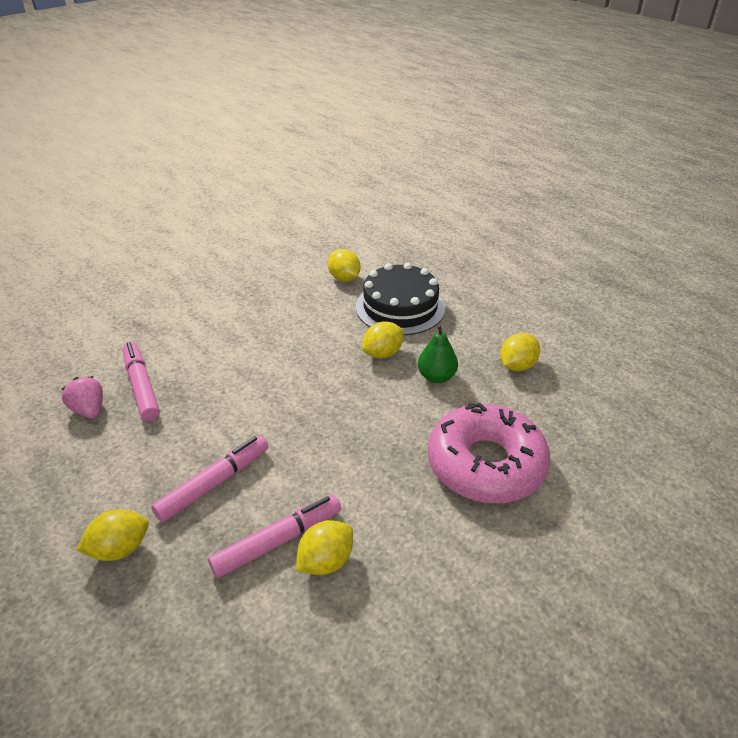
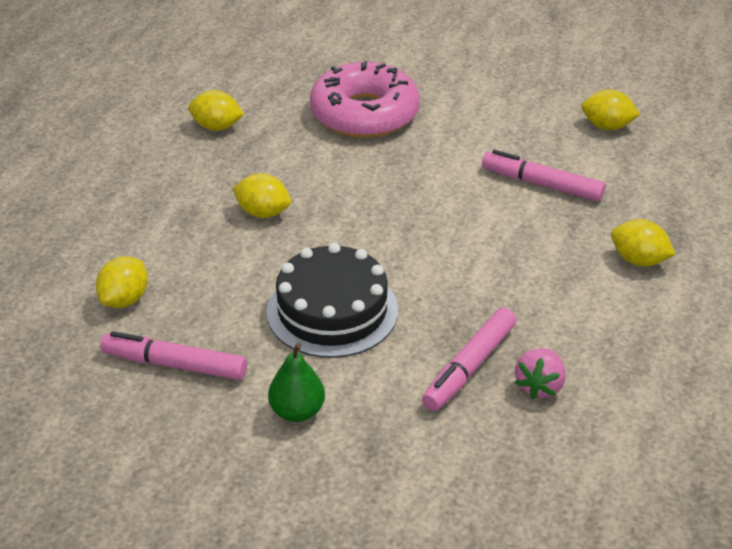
camera: 120 degrees left, 0 degrees up
(214, 483) = (529, 243): pink marker -> pink marker (175, 364)
(326, 561) = (532, 156): yellow lemon -> yellow lemon (607, 126)
(400, 307) = (163, 230): black cake -> black cake (332, 310)
(436, 377) = (273, 168): green pear -> green pear (297, 411)

